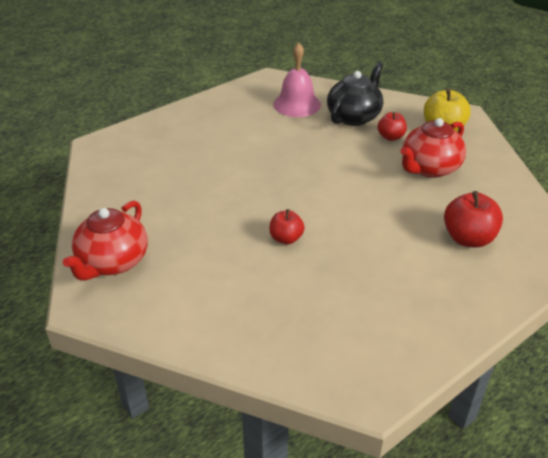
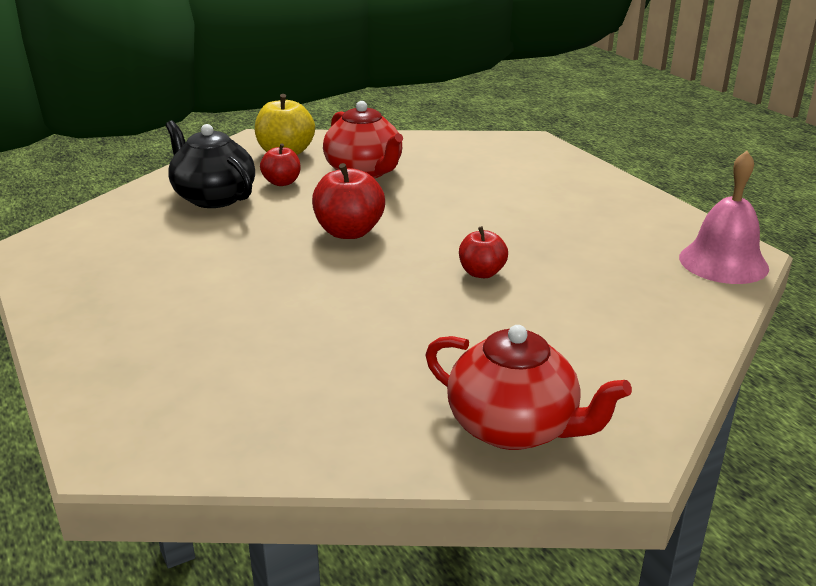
camera: 80 degrees left, 10 degrees down
(297, 104) = (142, 233): pink bell -> pink bell (723, 262)
(468, 238) = (502, 173): red apple -> red apple (349, 232)

